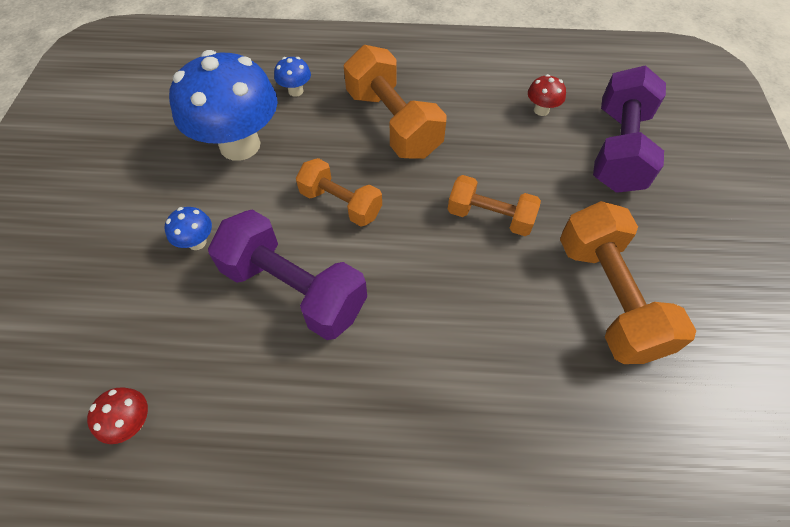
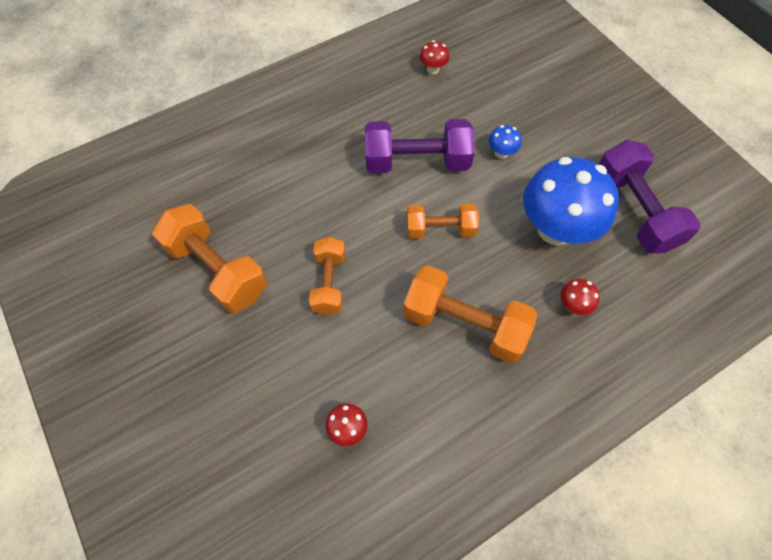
camera: 145 degrees right, 5 degrees up
(295, 91) = (573, 305): blue mushroom -> red mushroom
(490, 217) = (329, 283): orange dumbbell -> orange dumbbell turned 75 degrees counterclockwise
(618, 149) = (255, 422): purple dumbbell -> purple dumbbell (634, 210)

